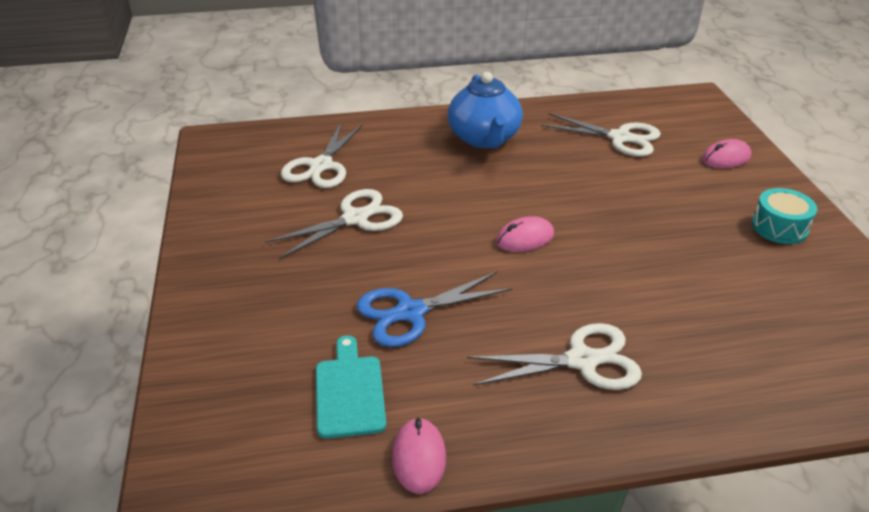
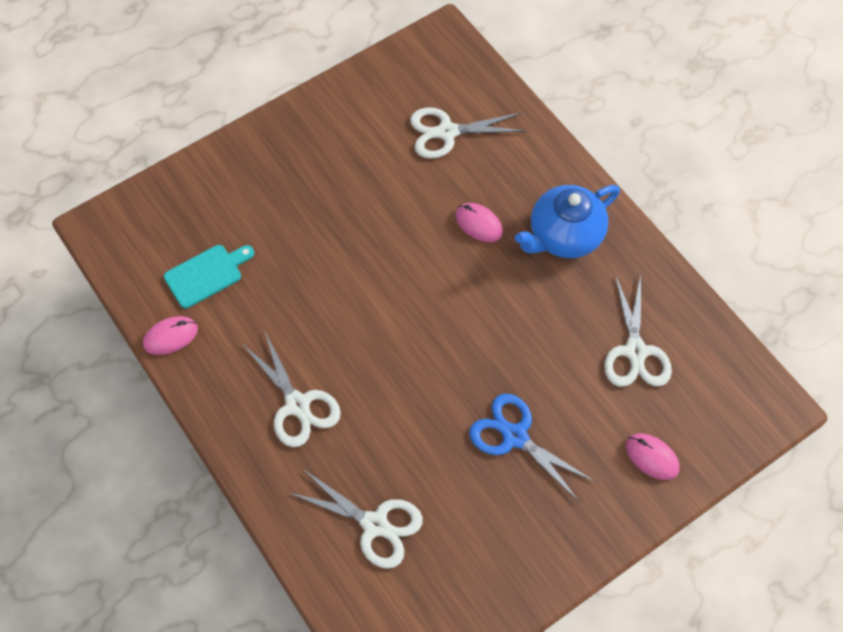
camera: 65 degrees right, 25 degrees up
(355, 218) = (387, 191): white scissors -> white scissors (375, 524)
(410, 312) = (297, 277): blue scissors -> blue scissors (514, 436)
(525, 238) = (424, 321): pink mouse -> pink mouse (478, 224)
(779, 227) = (547, 522): turquoise drum -> none

